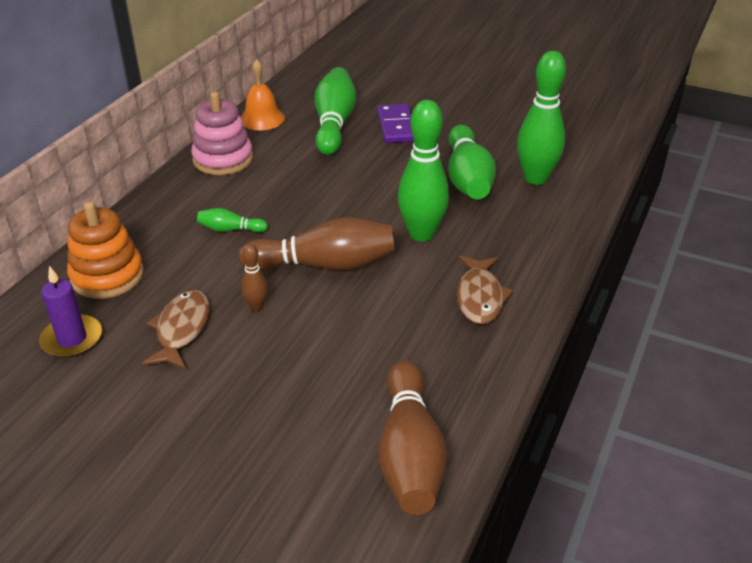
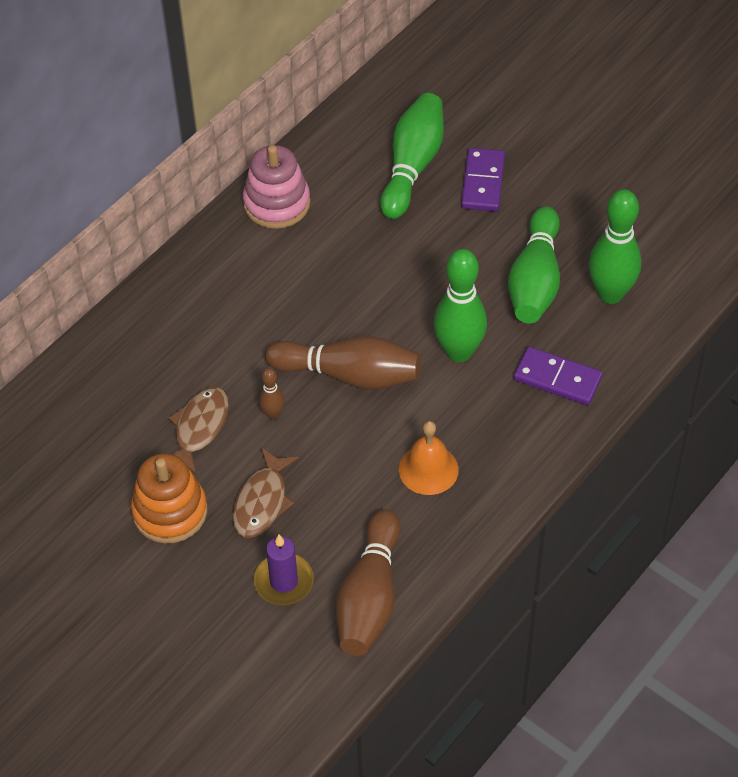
camera: 15 degrees right, 15 degrees up
(72, 339) = (100, 420): purple candle -> purple candle (284, 581)
(107, 276) = (138, 350): orange stacking toy -> orange stacking toy (170, 512)
(230, 229) = (266, 310): green bowling pin -> none
(262, 118) = (332, 143): orange bell -> orange bell (428, 469)
(480, 297) = (489, 444): brown fish -> brown fish (262, 501)
(519, 240) = (557, 378): none -> purple domino

